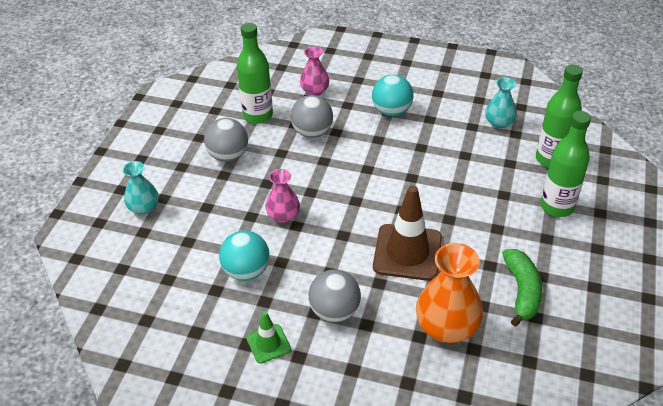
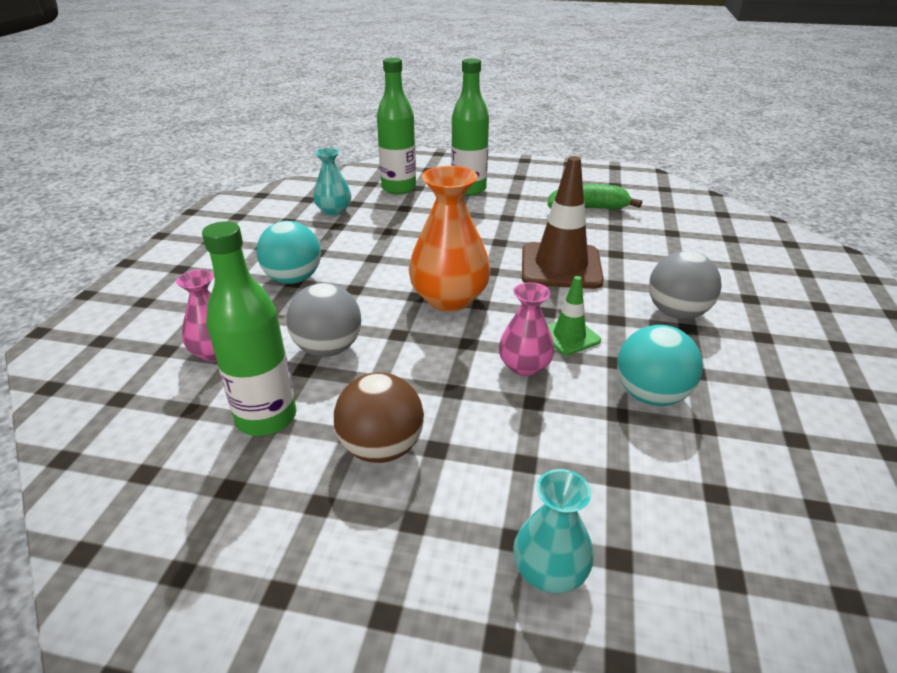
camera: 95 degrees left, 10 degrees down
(228, 155) = (381, 448): grey ball -> brown ball
(268, 344) = (763, 362): green traffic cone -> green traffic cone (569, 336)
(446, 327) = (654, 245): orange vase -> orange vase (449, 299)

